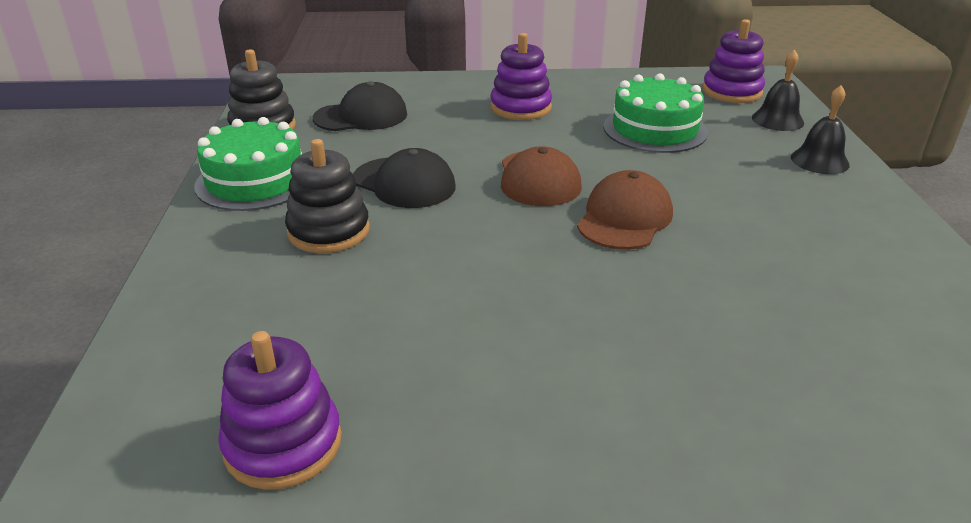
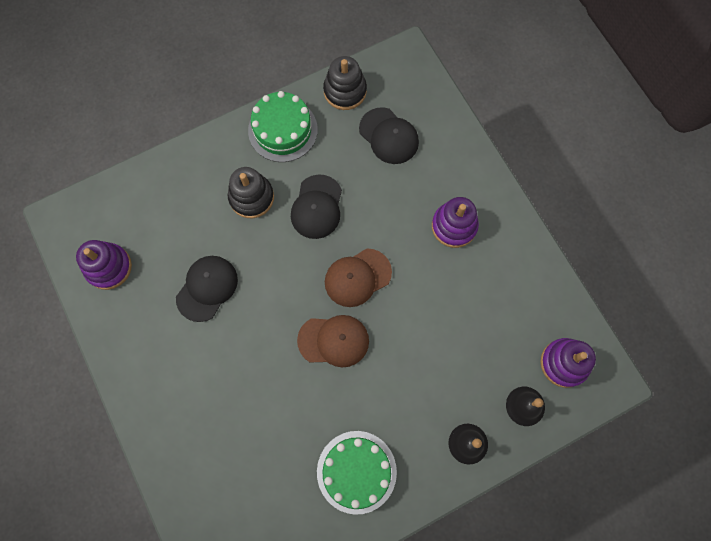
camera: 65 degrees right, 40 degrees up
(446, 316) = (207, 288): none -> black cap
(654, 129) = (464, 325): green cake -> green cake (356, 471)

